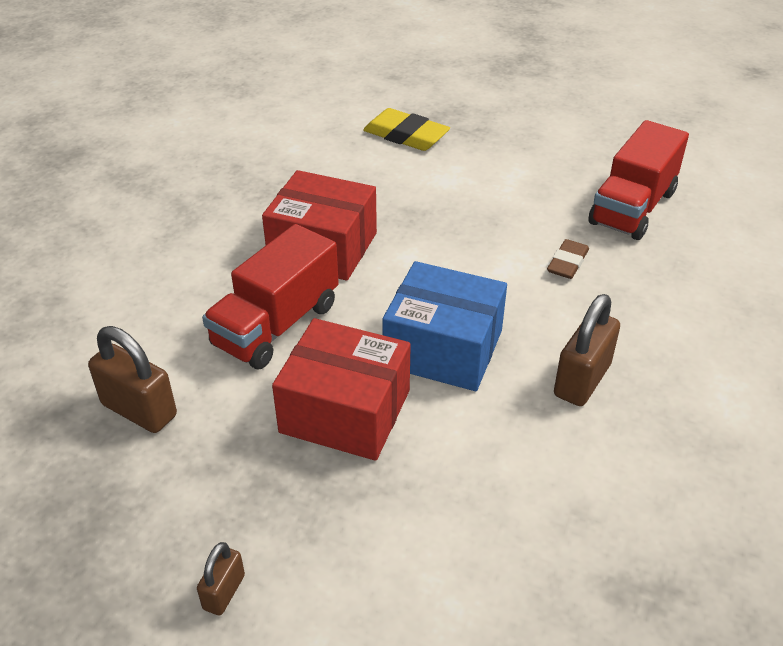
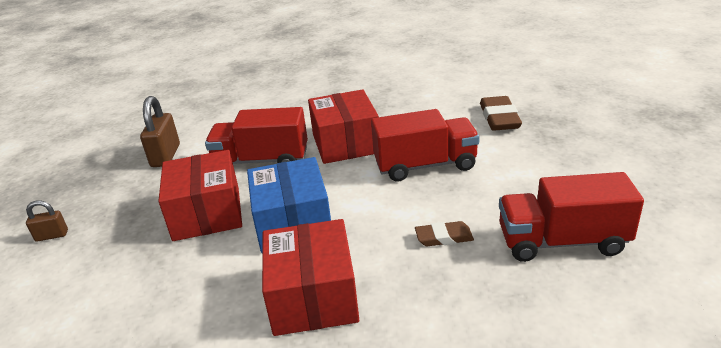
camera: 60 degrees right, 10 degrees down
(406, 135) = (499, 118): yellow eraser -> brown eraser
(437, 218) = (425, 165): none -> red truck
(582, 380) = (313, 297): brown padlock -> red box

